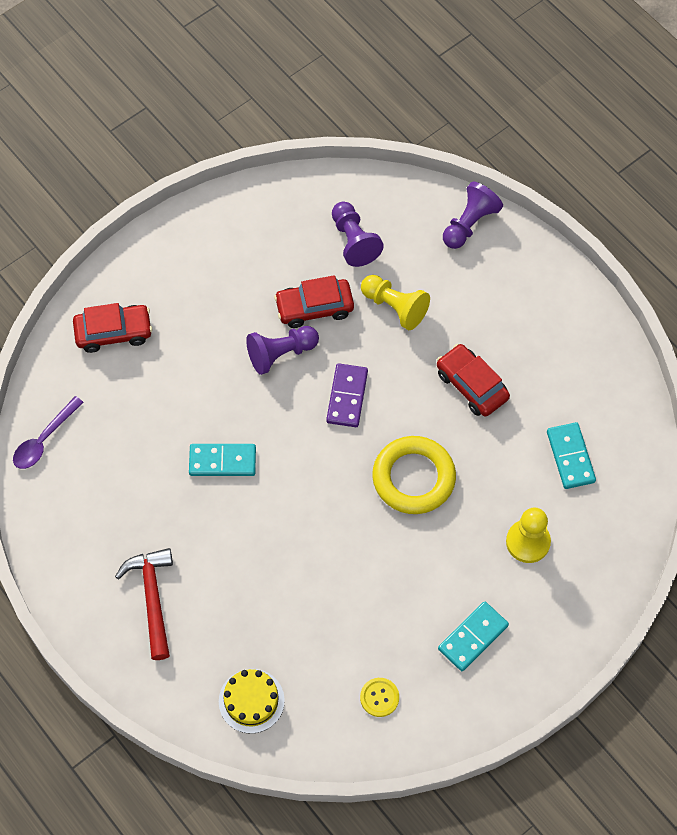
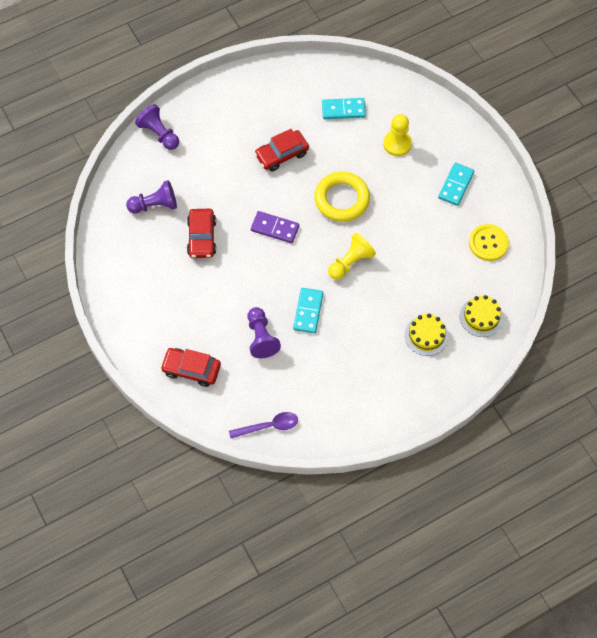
camera: 80 degrees left, 0 degrees up
(44, 440) = (269, 426): purple spoon -> purple spoon turned 60 degrees counterclockwise
(113, 332) = (191, 369): red car -> red car turned 75 degrees counterclockwise
(152, 599) = (402, 368): red hammer -> none
(209, 626) = (426, 335): none -> yellow cake
(281, 354) = (233, 263): purple pawn -> purple pawn (261, 337)
(379, 697) = (488, 243): yellow button -> yellow button, size x1.57
(395, 307) = (213, 189): yellow pawn -> yellow pawn (350, 262)
(473, 637) = (455, 185): turquoise domino -> turquoise domino turned 60 degrees clockwise

